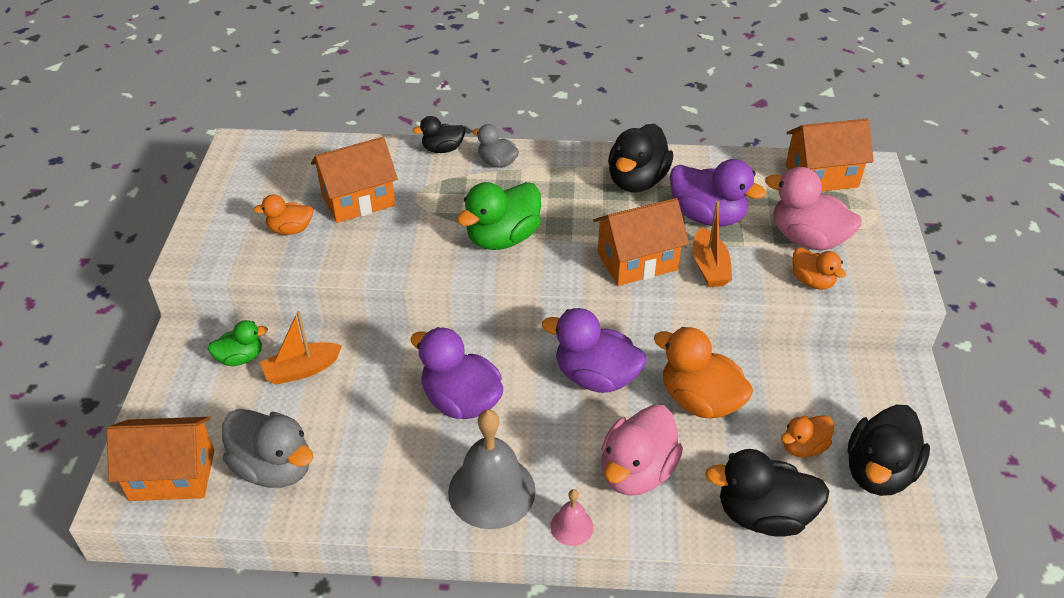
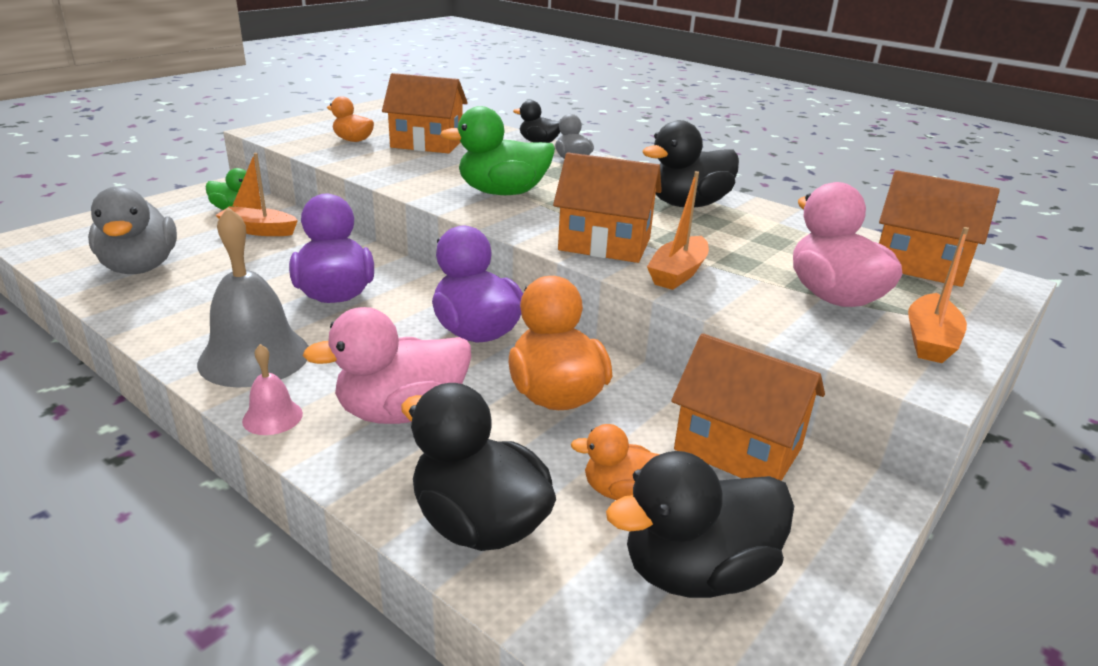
camera: 35 degrees right, 15 degrees down
(172, 475) = (79, 242): orange house -> orange house (738, 449)
(707, 216) = (730, 245): purple duck -> none
(812, 281) = (792, 326): orange duck -> none
(882, 252) = (929, 340): none -> orange boat

